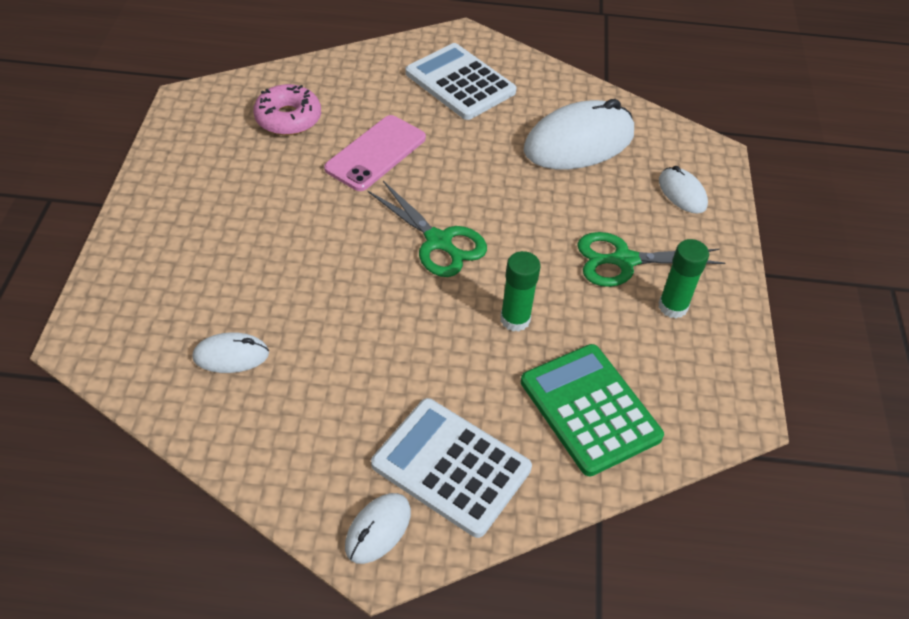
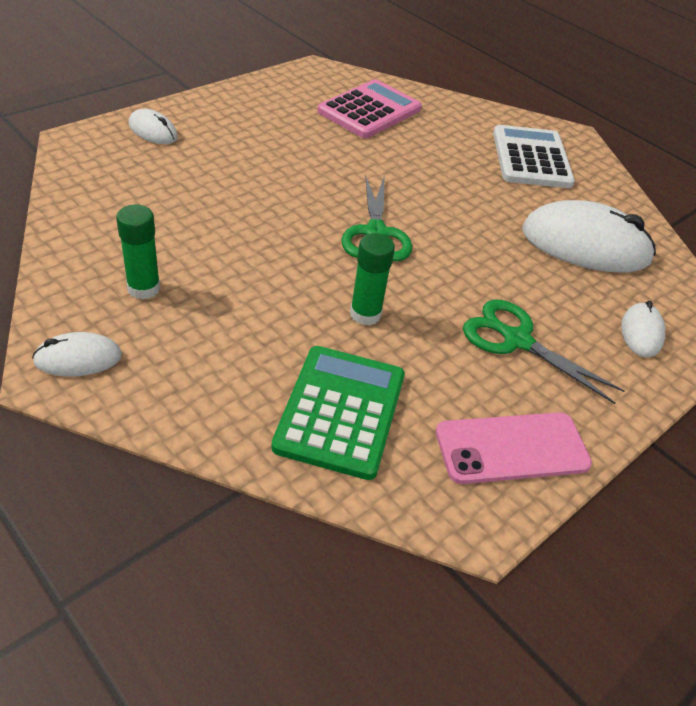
camera: 40 degrees right, 5 degrees down
(231, 355) = (142, 202): white mouse -> white mouse (153, 131)
(288, 118) = (369, 110): pink donut -> pink calculator
(376, 153) = (404, 160): pink phone -> pink phone (512, 448)
(451, 467) = (181, 363): white calculator -> none
(672, 306) = (518, 399): green glue stick -> green glue stick (144, 288)

